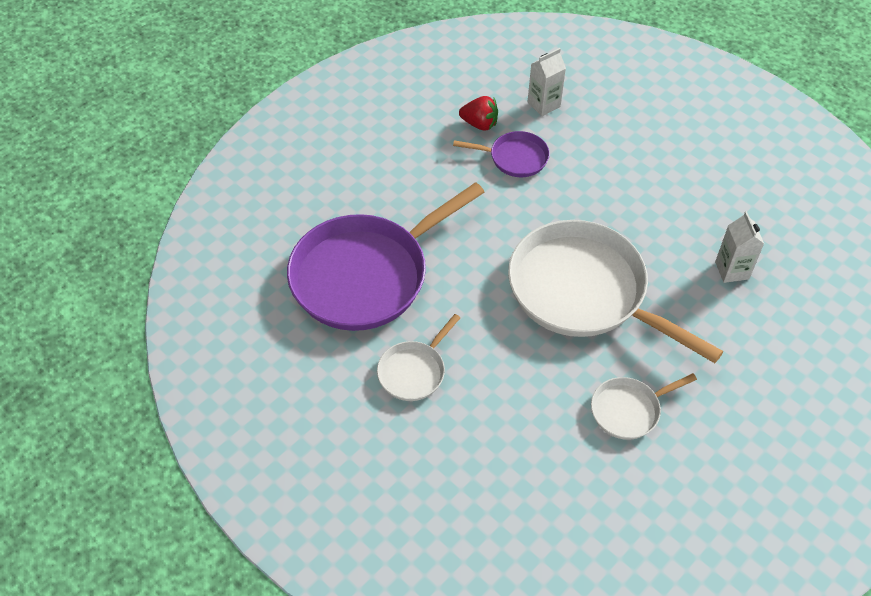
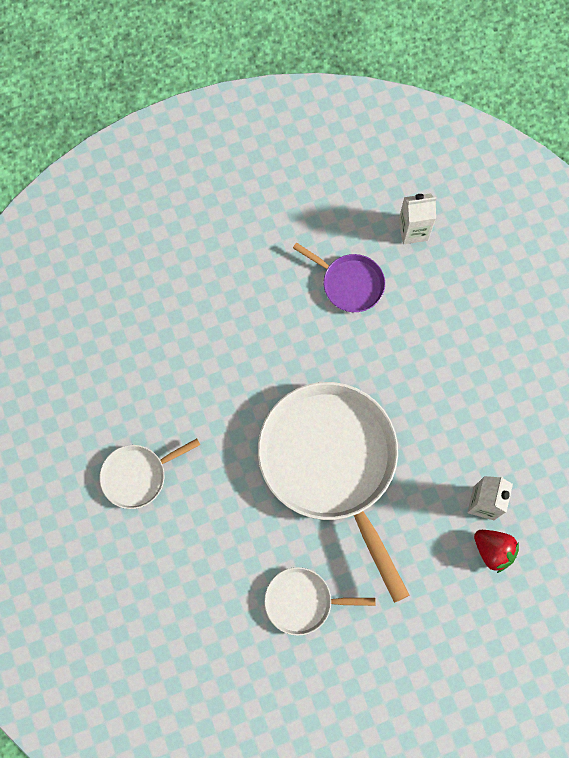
camera: 25 degrees right, 20 degrees up
(366, 275) = (145, 356): purple pan -> none
(479, 124) = (337, 227): red strawberry -> red strawberry (493, 550)

